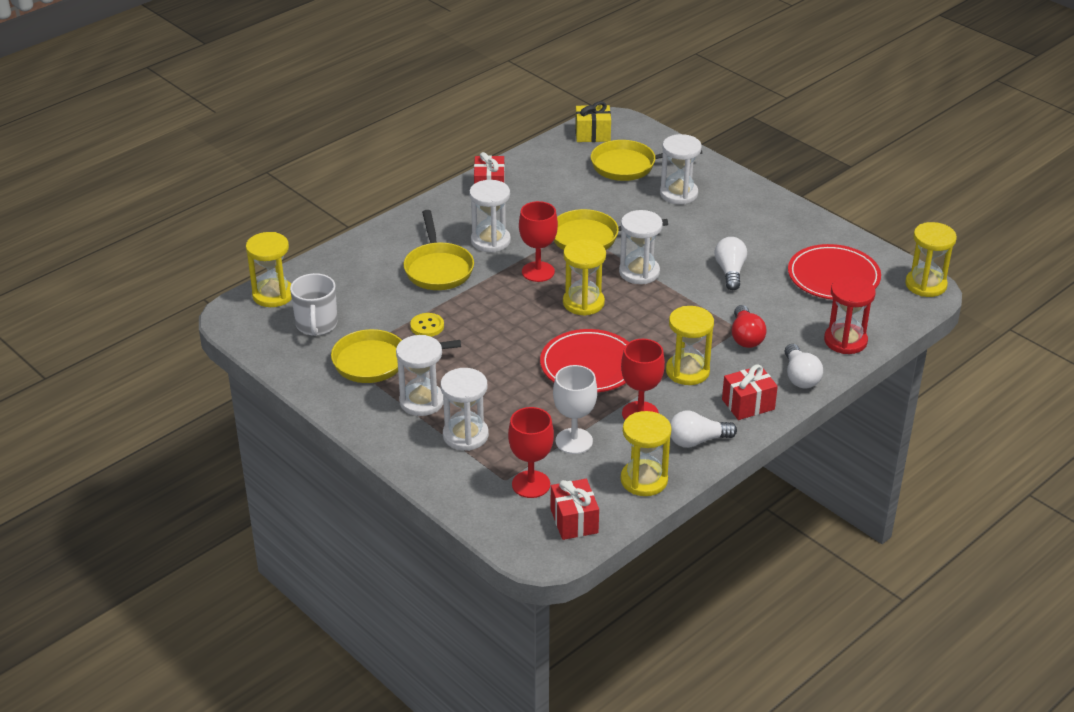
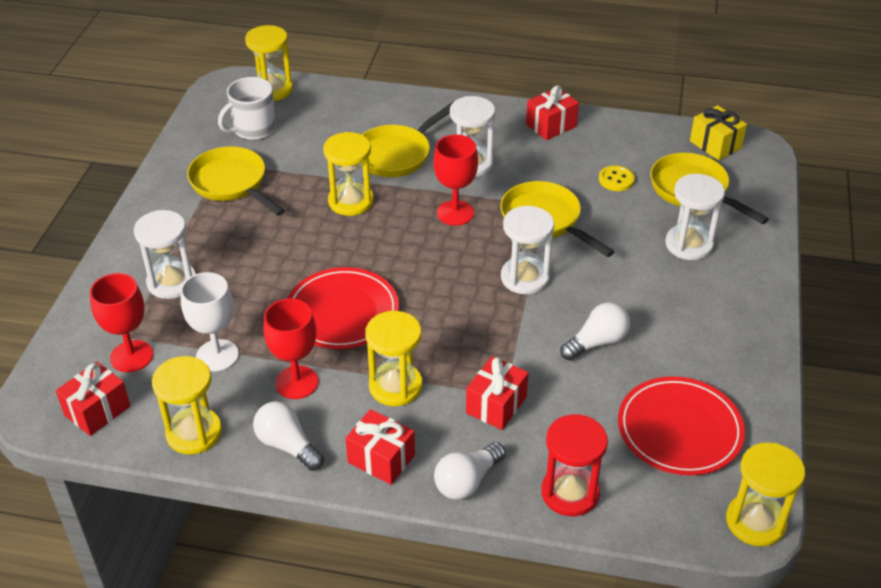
camera: 55 degrees right, 5 degrees up
(421, 401) = (199, 234): white hourglass -> none
(427, 326) = (308, 187): yellow button -> yellow button (616, 180)
(583, 303) = (437, 263): yellow hourglass -> yellow hourglass (351, 201)
(745, 337) = (496, 405): red light bulb -> red gift

